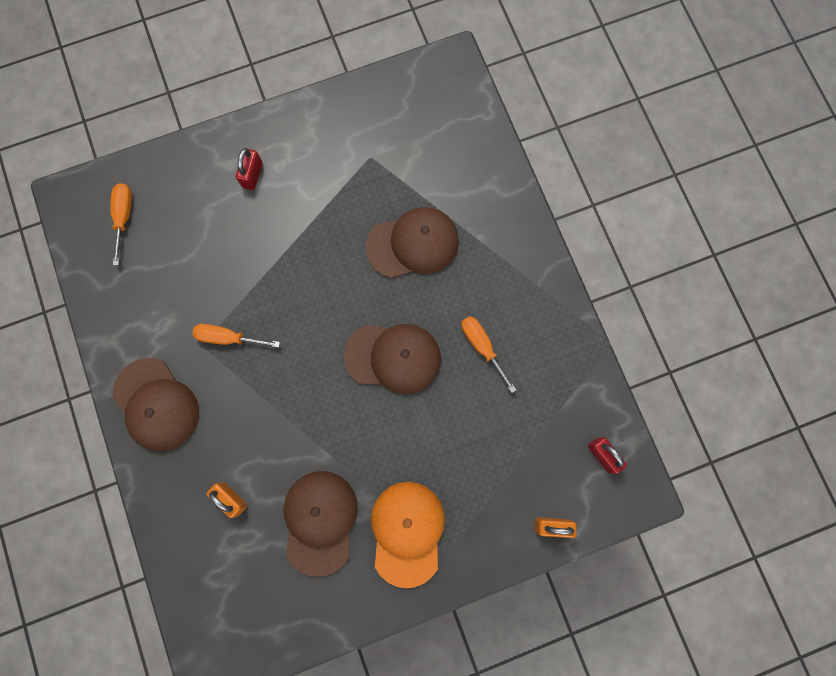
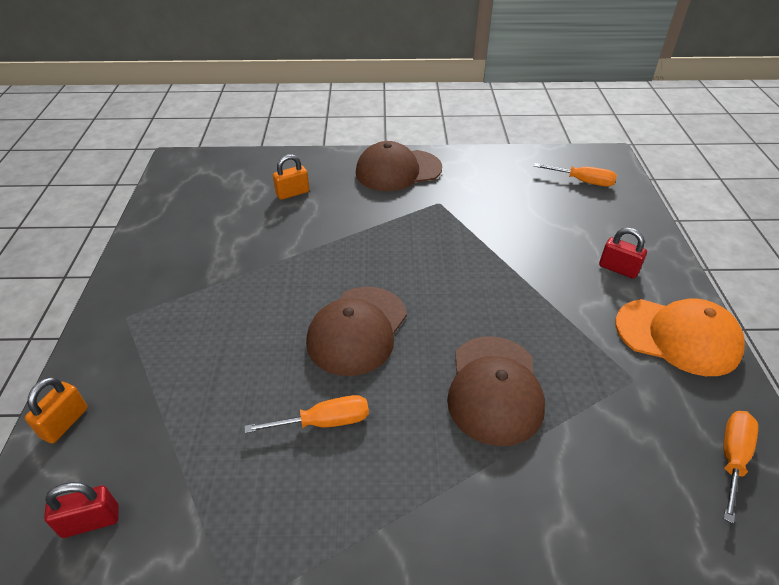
camera: 110 degrees right, 35 degrees down
(228, 338) = (439, 218): orange screwdriver -> orange screwdriver (732, 458)
(320, 521) = (232, 237): brown cap -> none
(407, 532) = (172, 292): orange cap -> orange cap (677, 337)

